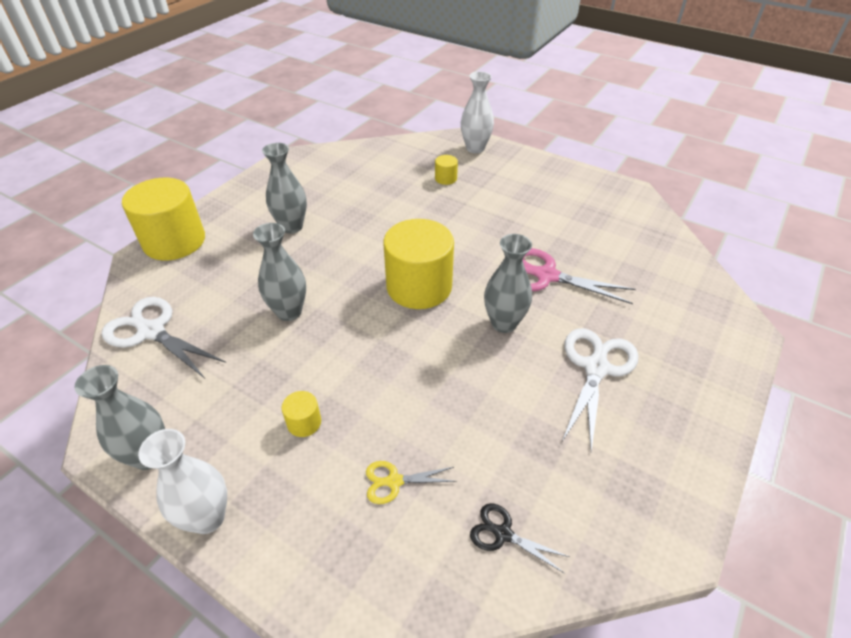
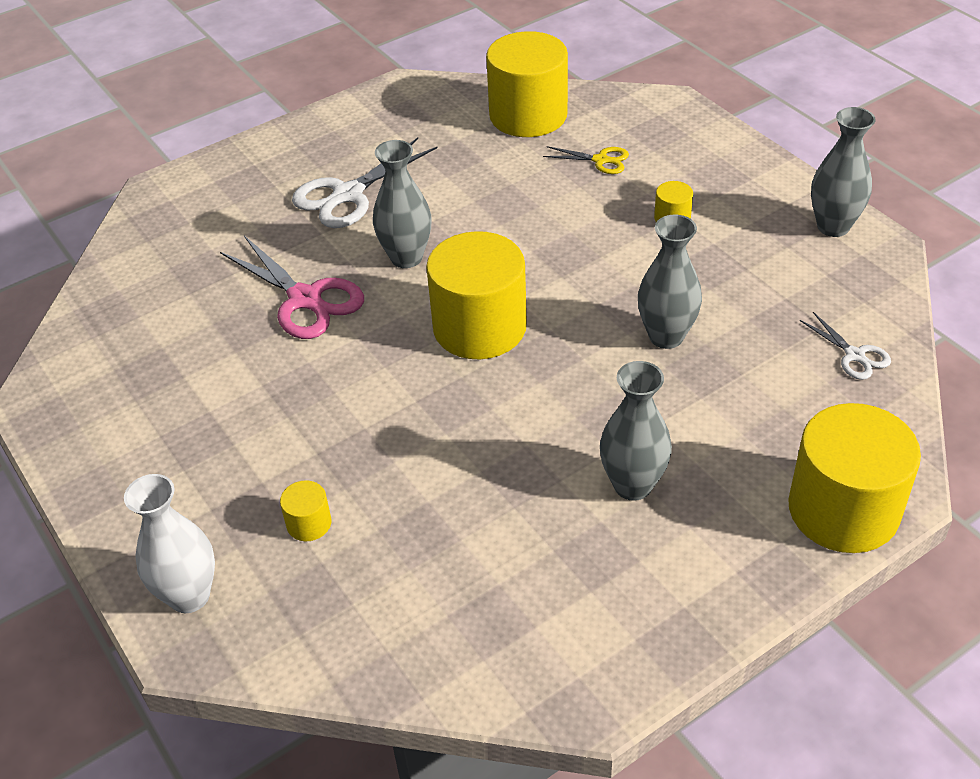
camera: 155 degrees left, 0 degrees up
(151, 331) = (854, 355): white scissors -> white scissors, size x0.53
(207, 517) = (771, 173): white vase -> none
(503, 534) = (528, 115): black scissors -> yellow cylinder

